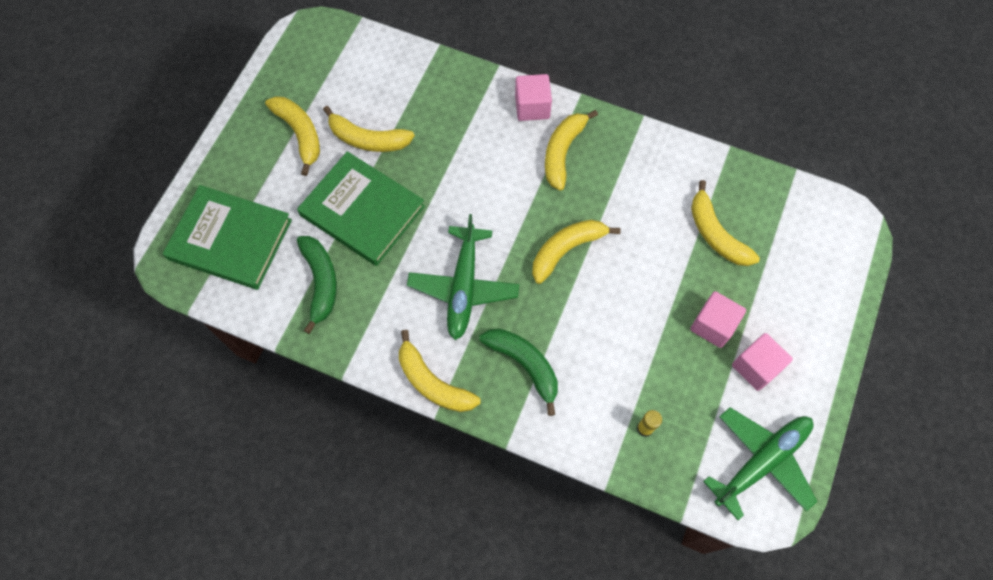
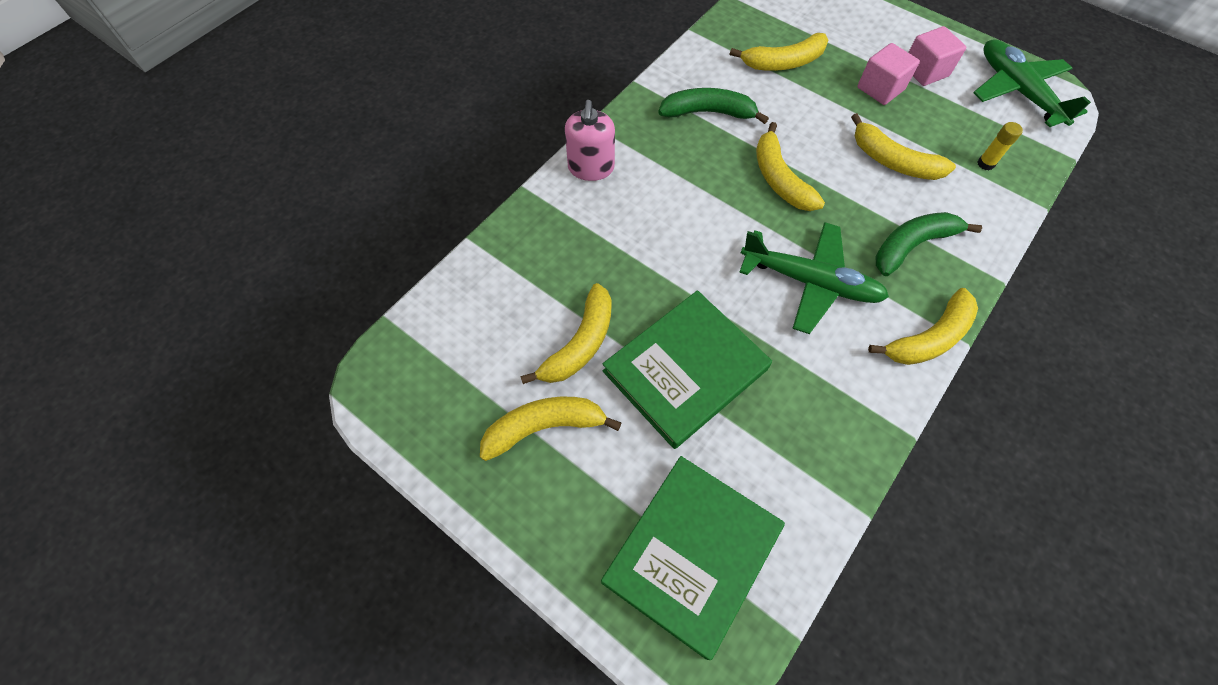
camera: 75 degrees left, 5 degrees down
(320, 282) = (780, 440): green banana -> green banana (708, 112)
(532, 107) = (591, 168): pink cube -> pink soap dispenser
(563, 152) = (658, 154): yellow banana -> yellow banana (893, 161)

